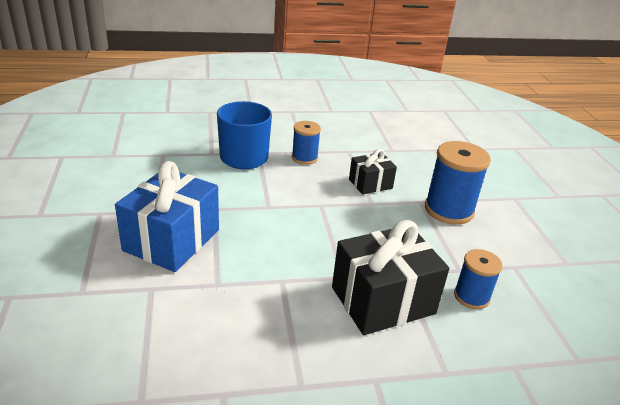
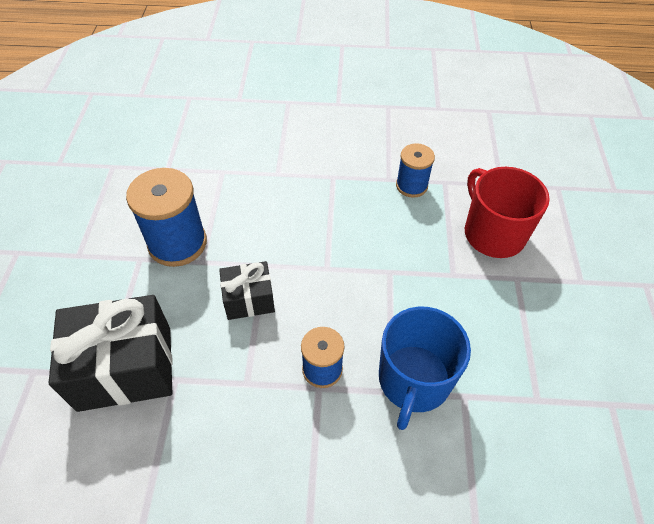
camera: 165 degrees left, 20 degrees up
(172, 240) = (493, 233): blue gift -> red mug
(383, 300) = (307, 152): black gift -> black gift (125, 368)
(471, 296) = (230, 146): blue spool -> blue spool (411, 186)

